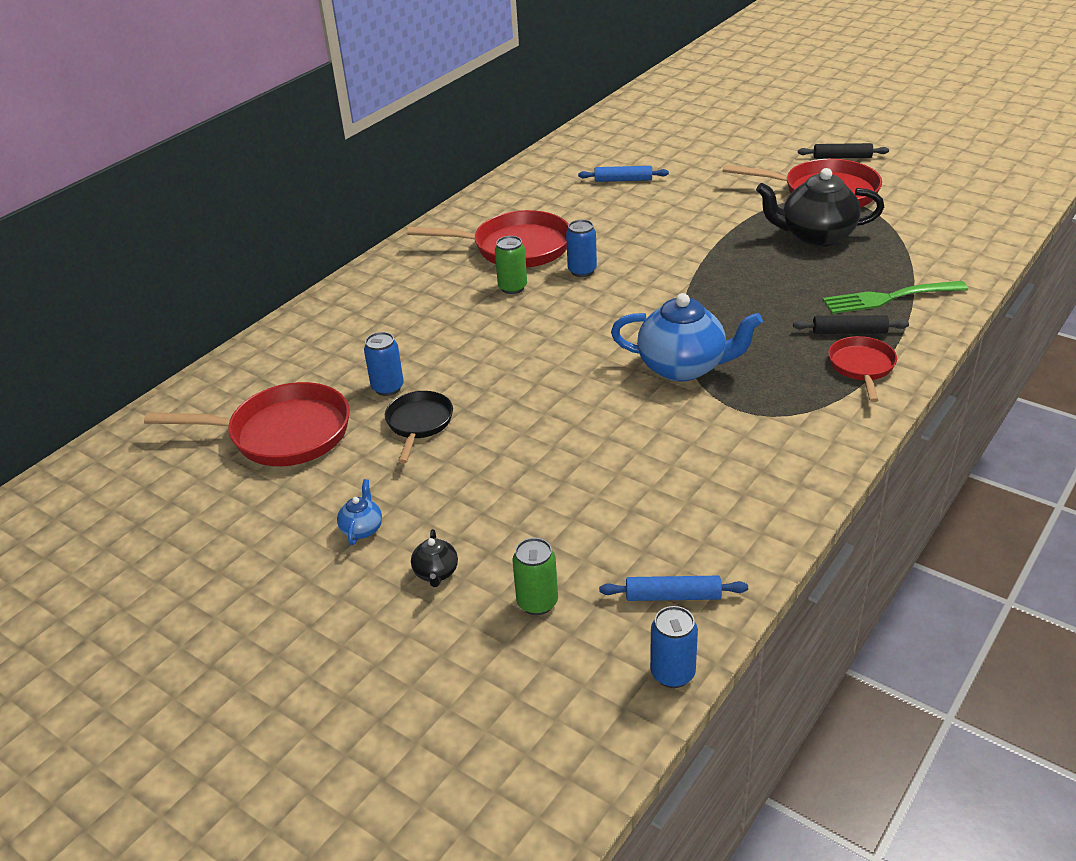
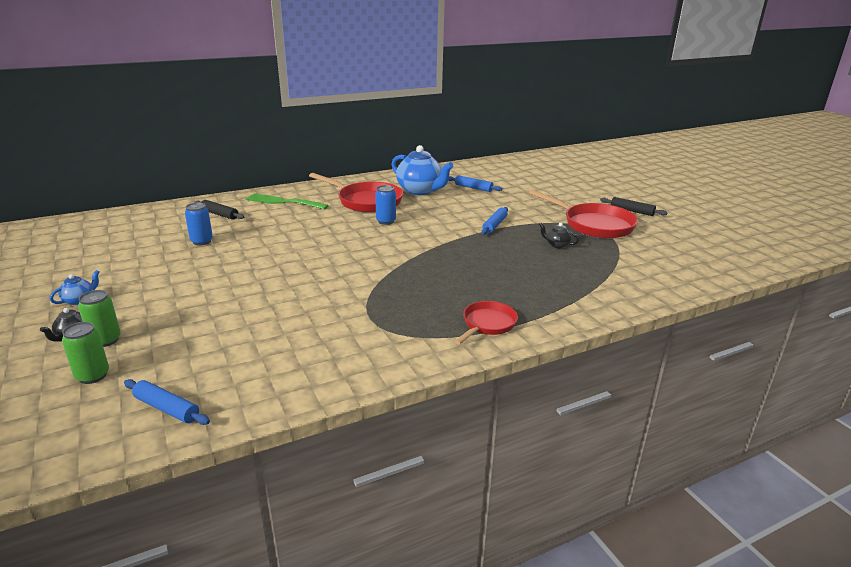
camera: 25 degrees right, 10 degrees down
(282, 434) = (122, 244): red pan -> none
(419, 424) = (188, 262): black pan -> none
(512, 287) = (336, 218): green can -> green can (106, 340)
(672, 673) = (91, 456): blue can -> none
(683, 367) = (371, 285): blue teapot -> blue teapot (420, 191)
(717, 231) = (494, 225): none -> blue rolling pin
(816, 236) = (557, 245): black teapot -> black teapot, size x0.44
(849, 332) = (507, 301): black rolling pin -> black rolling pin (219, 214)
(888, 298) = (562, 292): green fork -> green fork (283, 202)

